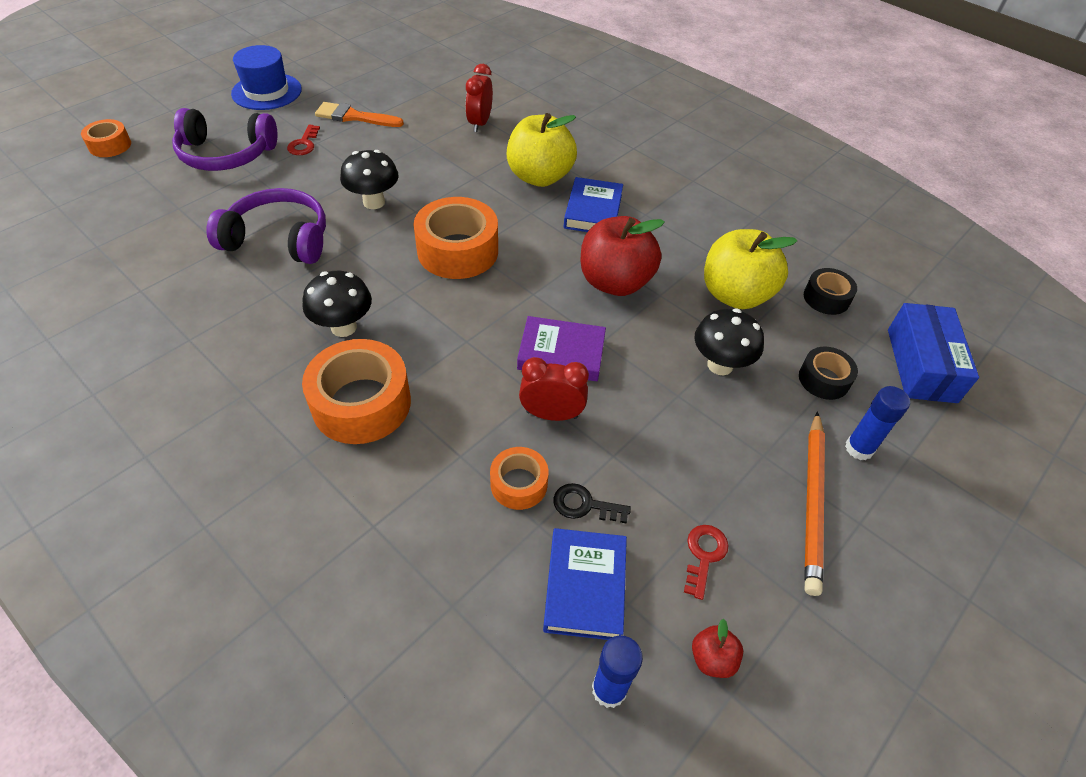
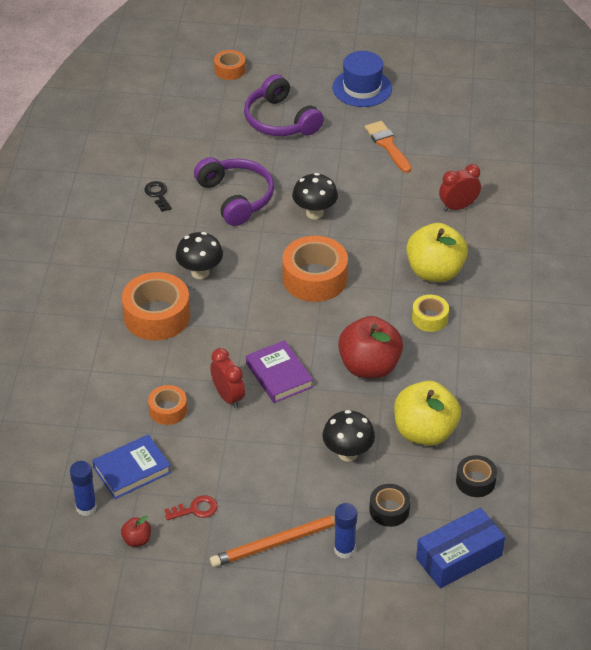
camera: 55 degrees right, 5 degrees down
(304, 144) = (331, 144): red key -> none
(584, 505) = (180, 444): black key -> black key (158, 194)
(593, 211) = (429, 318): blue book -> yellow tape

